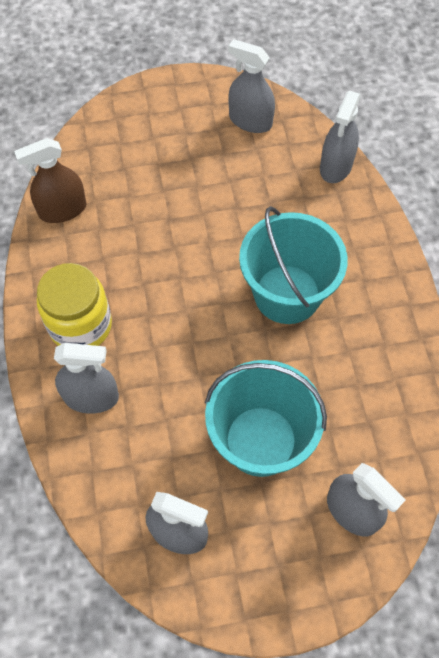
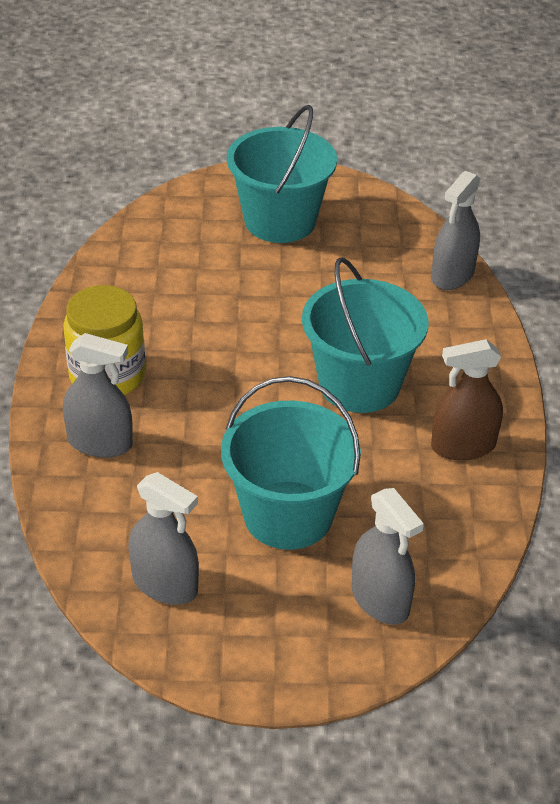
camera: 10 degrees right, 20 degrees down
(62, 210) = (118, 269): brown spray bottle -> brown spray bottle (463, 446)
(184, 134) = (280, 221): none -> turquoise bucket
(250, 121) = (361, 220): grey spray bottle -> none

